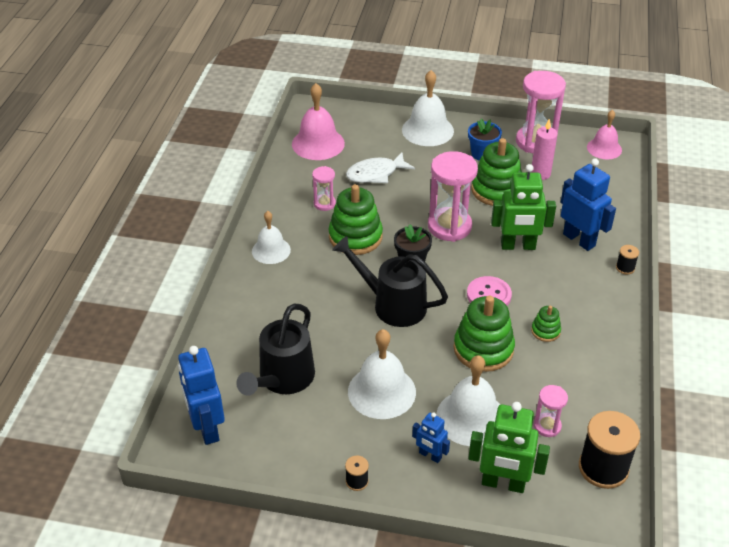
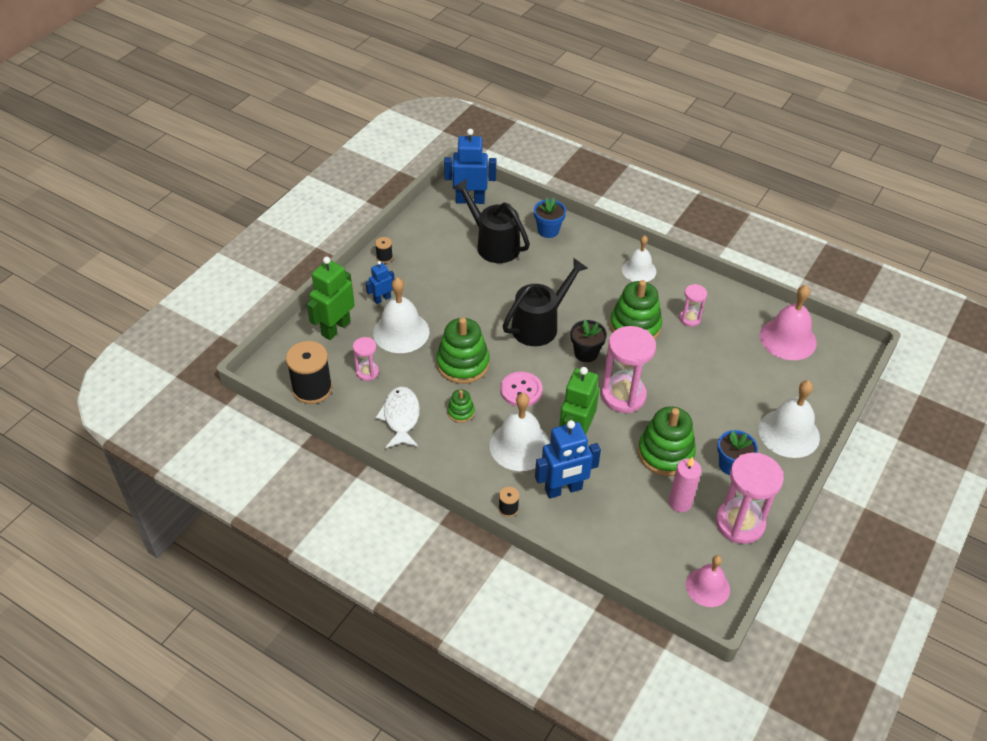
camera: 110 degrees right, 5 degrees up
(236, 336) = (548, 230): none -> blue flower pot
(375, 174) = (724, 367): white fish -> white fish (401, 417)
(381, 391) = (453, 291): white bell -> white bell (520, 446)

